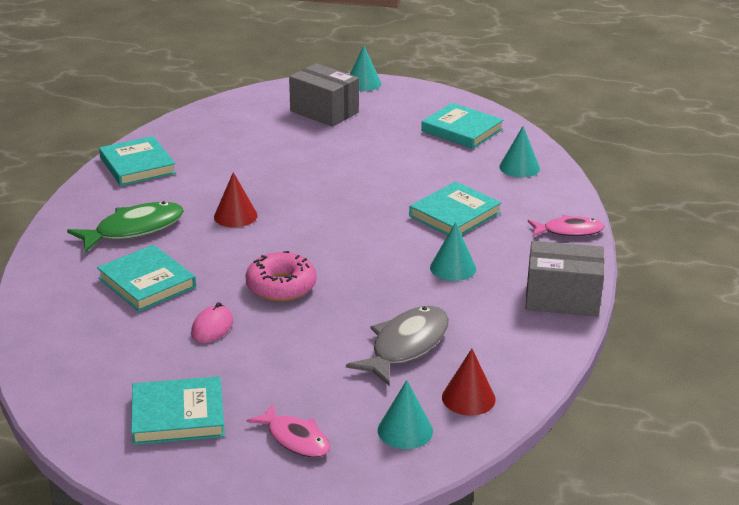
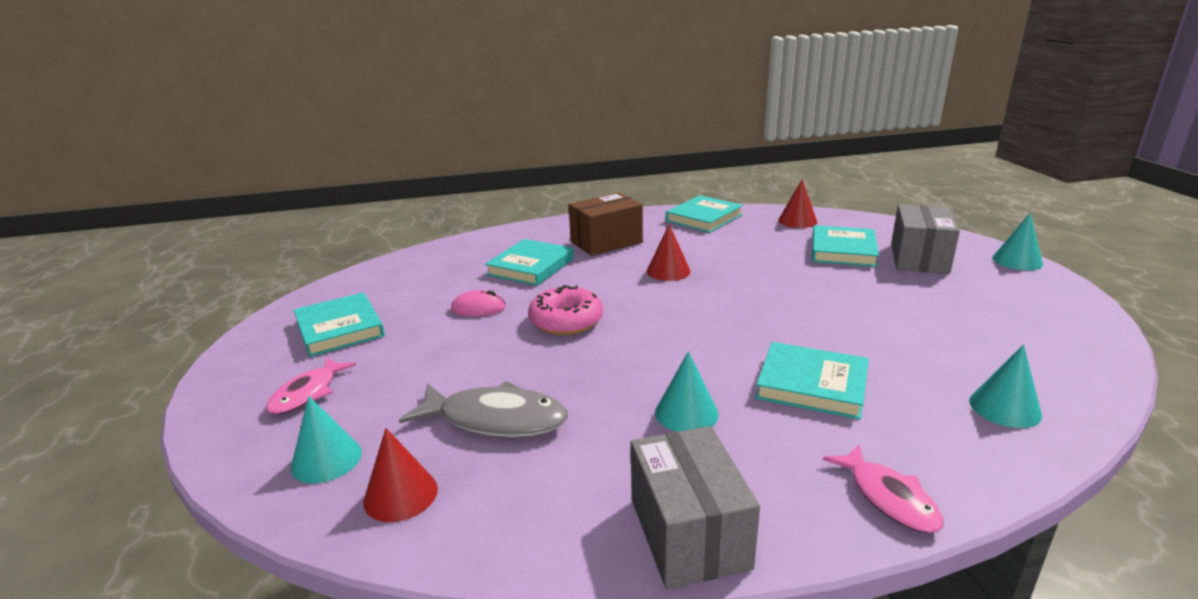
camera: 70 degrees right, 5 degrees down
(134, 229) = (606, 242): green fish -> brown box
(199, 128) = (797, 221): none -> red cone
(462, 130) = (1025, 341): turquoise book -> turquoise book (843, 250)

